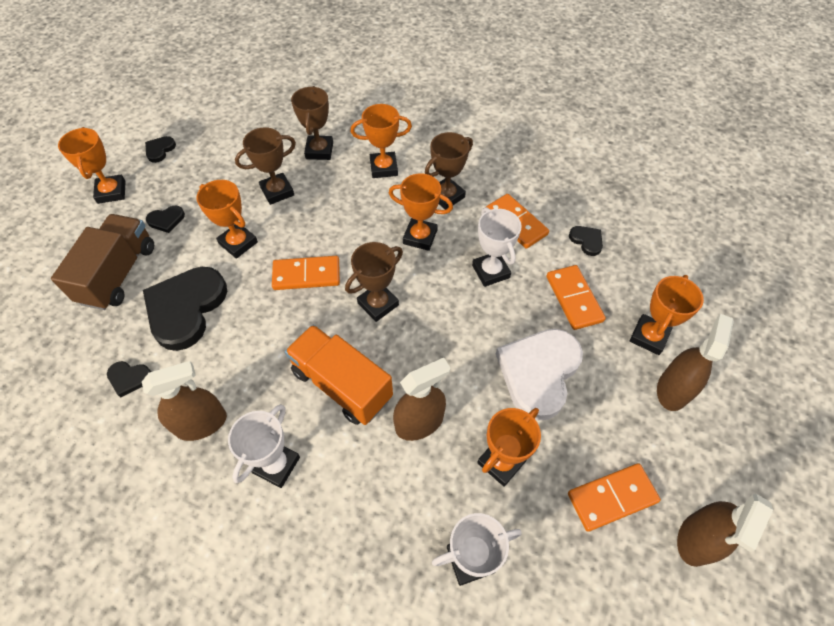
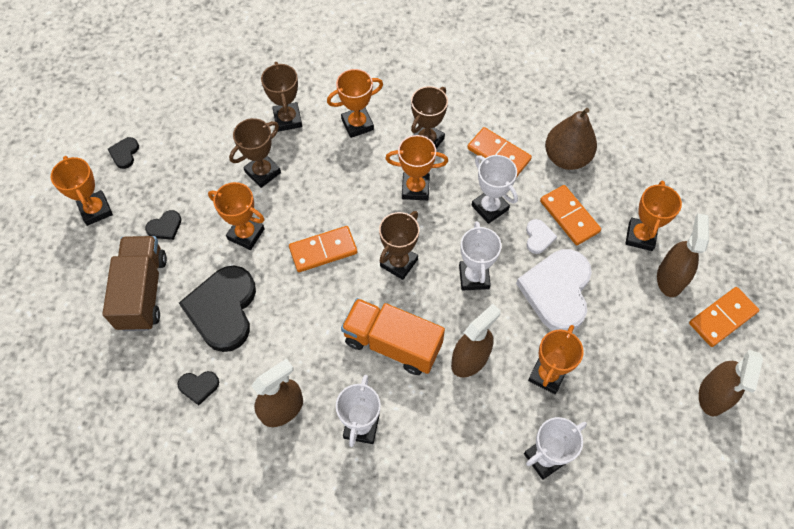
camera: 15 degrees left, 5 degrees up
(452, 336) = (474, 277): none -> white trophy
(534, 312) = (538, 237): none -> white heart
(586, 241) = (566, 158): black heart -> brown pear
(612, 497) = (642, 380): orange domino -> orange domino (722, 318)

